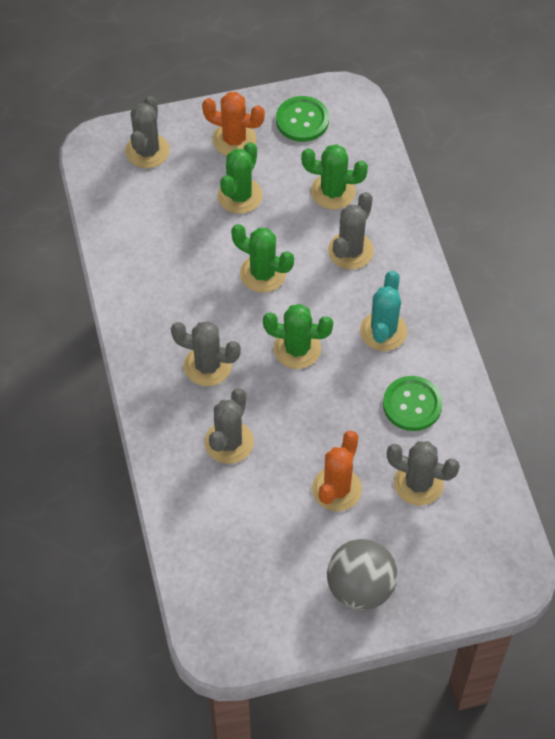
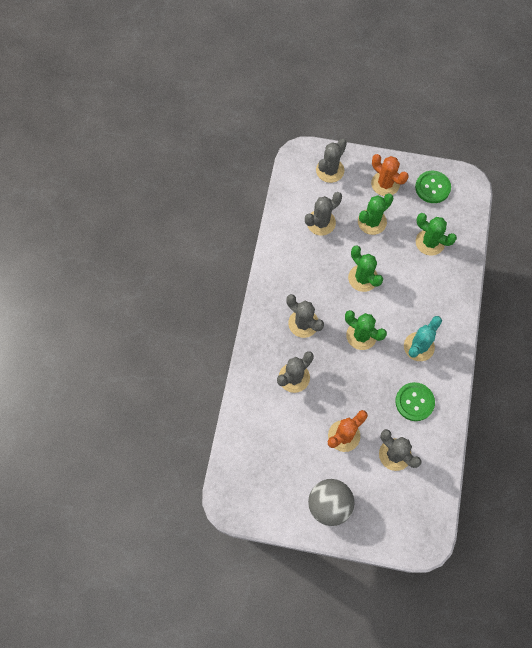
camera: 25 degrees right, 10 degrees up
(350, 251) = (423, 285): grey cactus -> grey cactus (321, 222)

